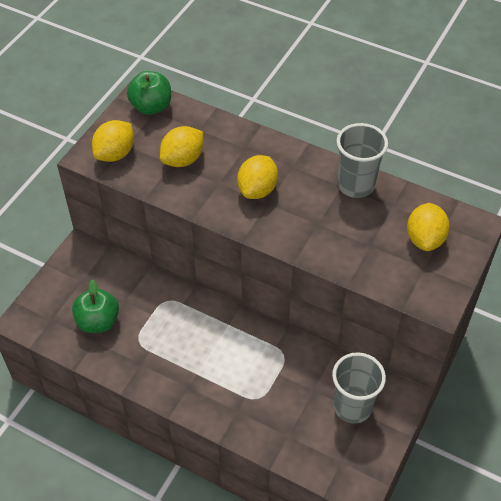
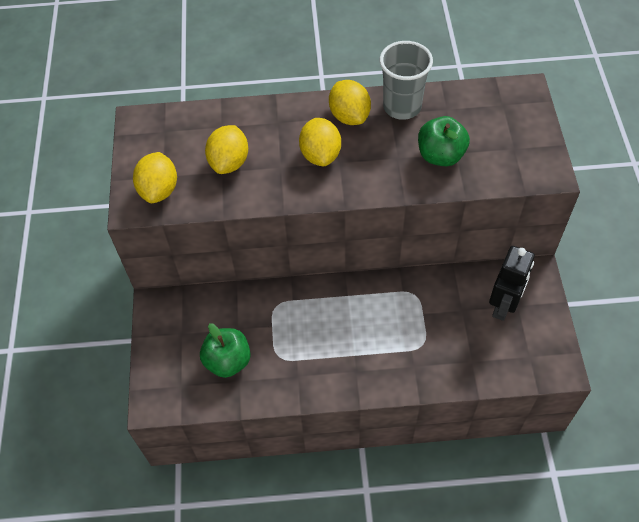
camera: 30 degrees left, 5 degrees up
(151, 107) = (157, 128): green apple -> green apple (440, 155)
(352, 407) = (503, 305): grey cup -> black robot
(425, 239) = (495, 124): yellow lemon -> yellow lemon (349, 116)

